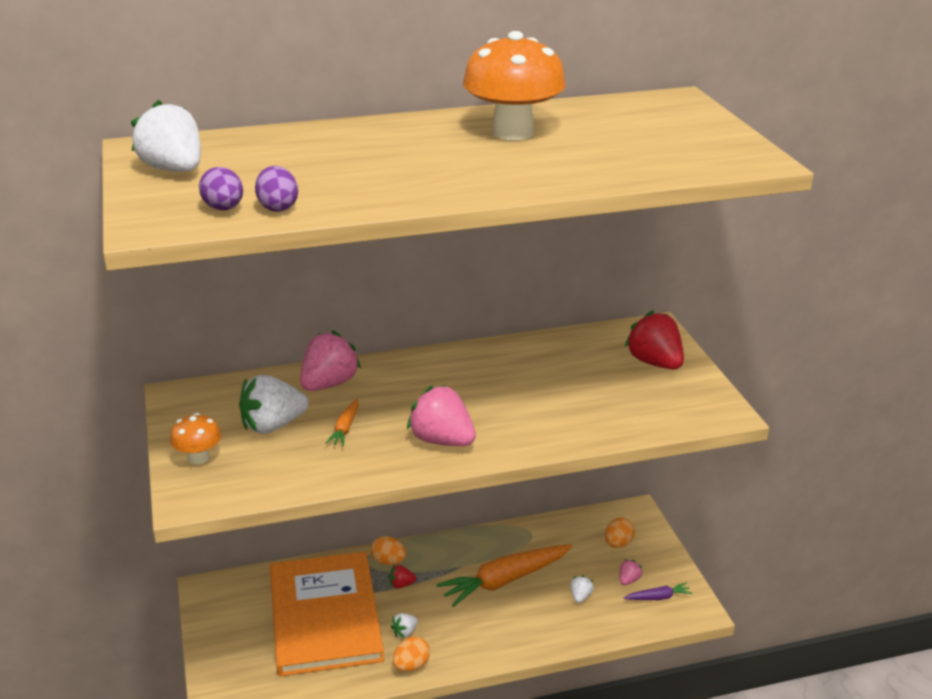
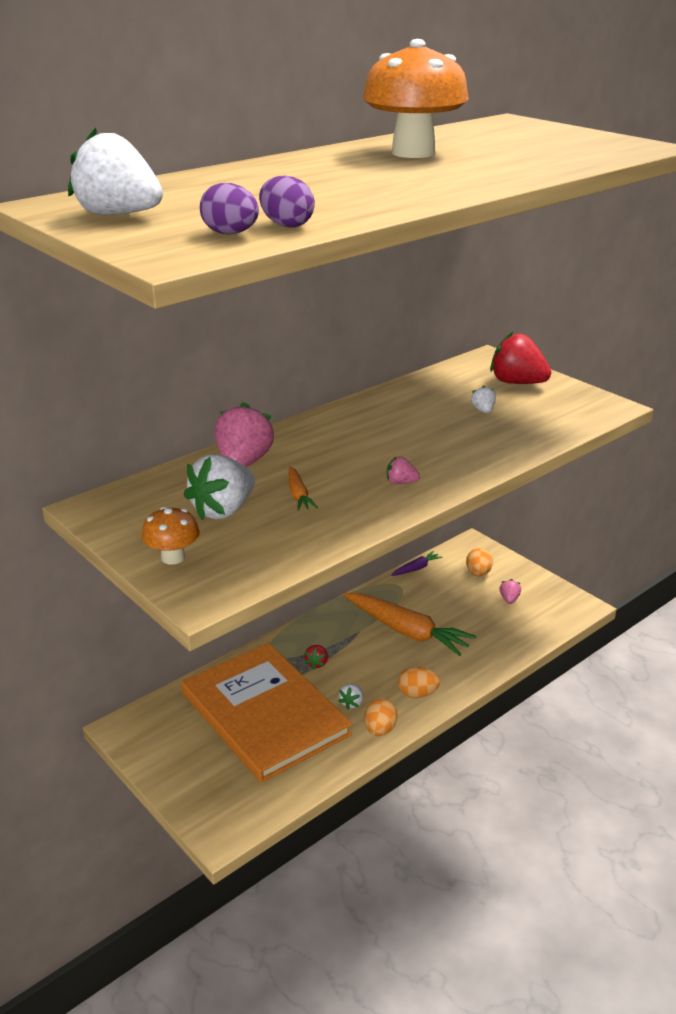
camera: 25 degrees left, 0 degrees up
(388, 562) = (289, 647): orange egg -> orange egg (417, 694)
(401, 585) = (317, 663): red strawberry -> red strawberry turned 45 degrees counterclockwise
(442, 440) = (401, 483): pink strawberry -> pink strawberry, size x0.46
(504, 581) = (407, 631): orange carrot -> orange carrot turned 90 degrees counterclockwise
(580, 596) = (480, 624): white strawberry -> white strawberry (483, 411)
(658, 597) = (543, 605): purple carrot -> purple carrot (416, 568)

